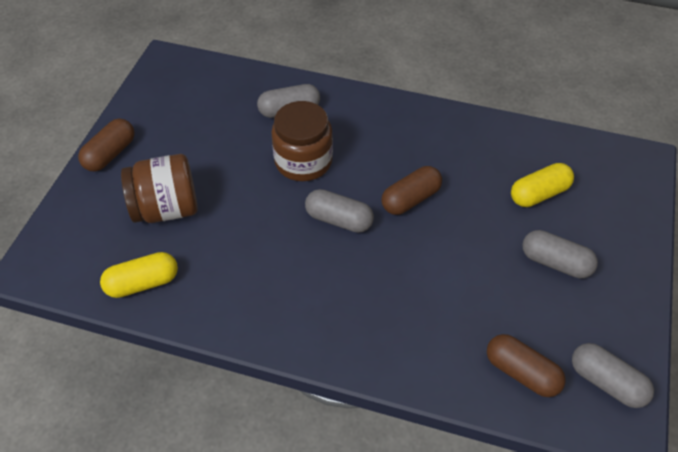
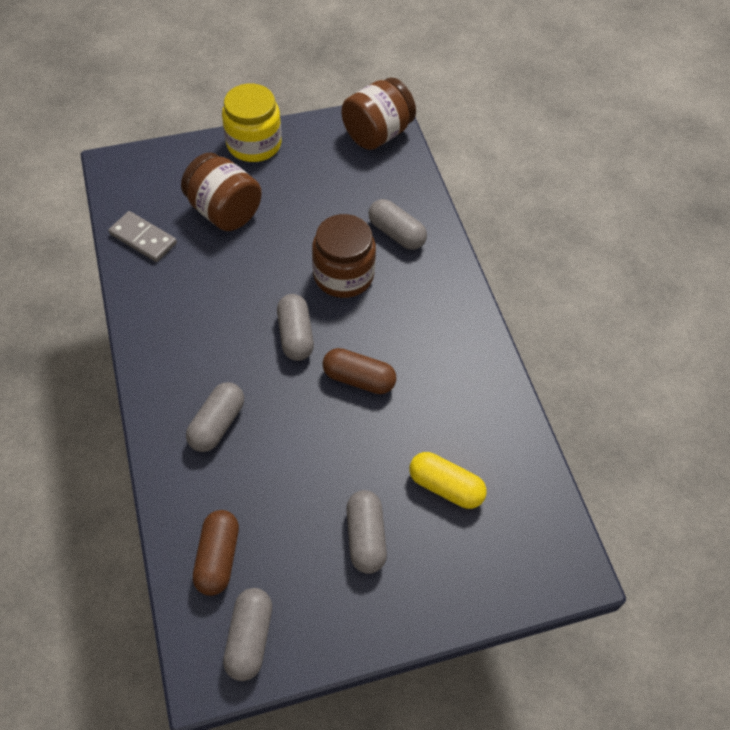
camera: 55 degrees right, 5 degrees up
(110, 154) = (254, 144): brown capsule -> yellow jar
(142, 283) = (143, 238): yellow capsule -> grey domino
(178, 73) = (377, 134): none -> brown jar
(390, 315) = (217, 424): none -> grey capsule

